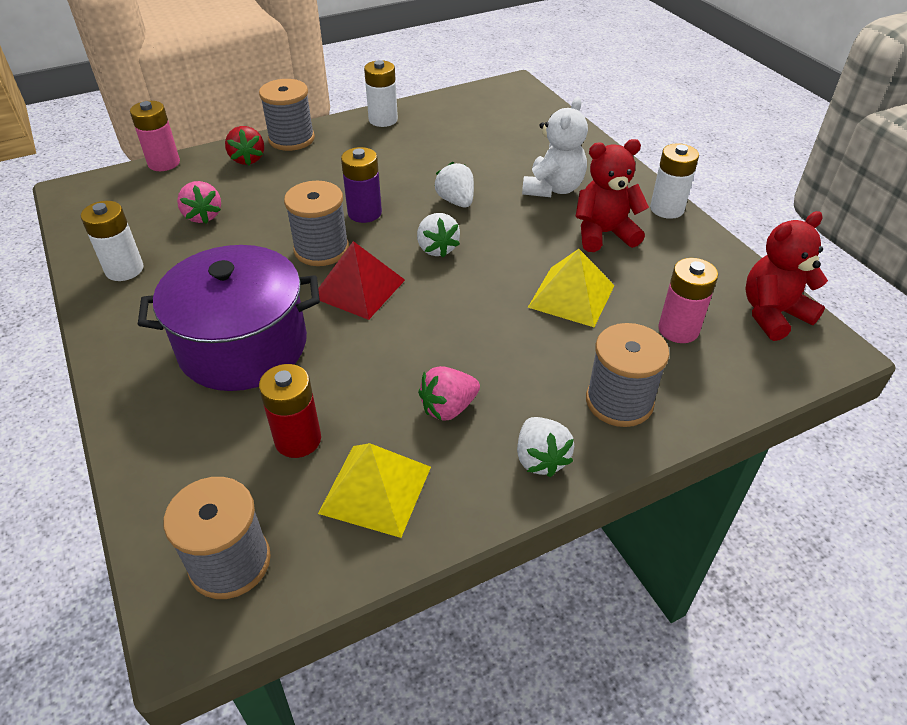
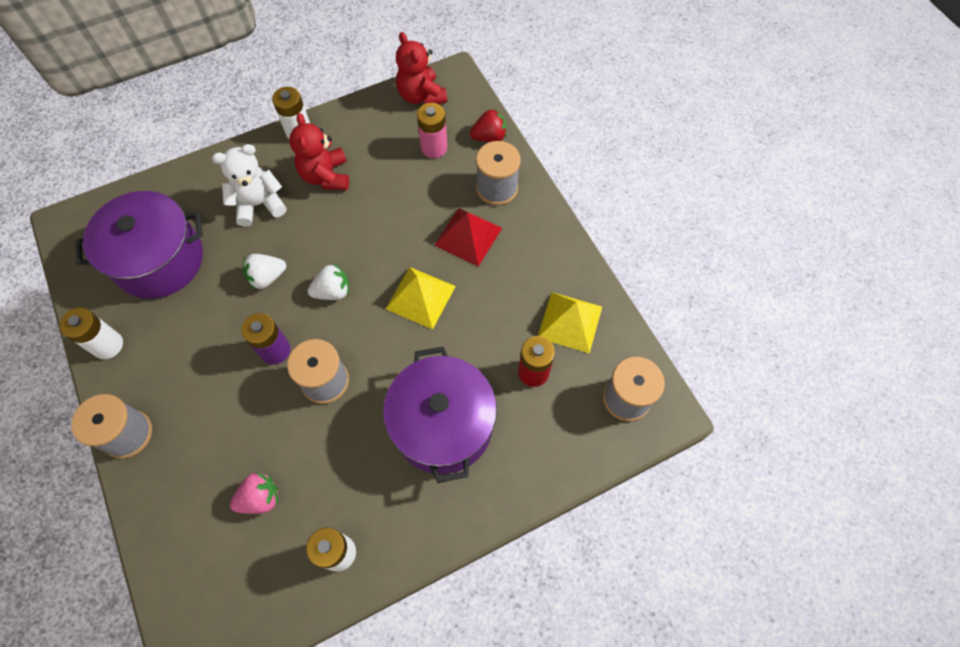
camera: 90 degrees left, 20 degrees up
(164, 163) = (151, 566): pink battery -> none
(247, 159) = (160, 474): red strawberry -> red strawberry (489, 137)
(359, 288) = (379, 347): red pyramid -> red pyramid (468, 236)
(448, 408) = (503, 282): pink strawberry -> none
(476, 136) = (159, 260): none -> purple pot
(540, 459) = (543, 233): white strawberry -> none
(553, 188) = (259, 204): white teddy bear -> white teddy bear turned 45 degrees counterclockwise
(571, 296) = (397, 204): yellow pyramid -> yellow pyramid (421, 297)

